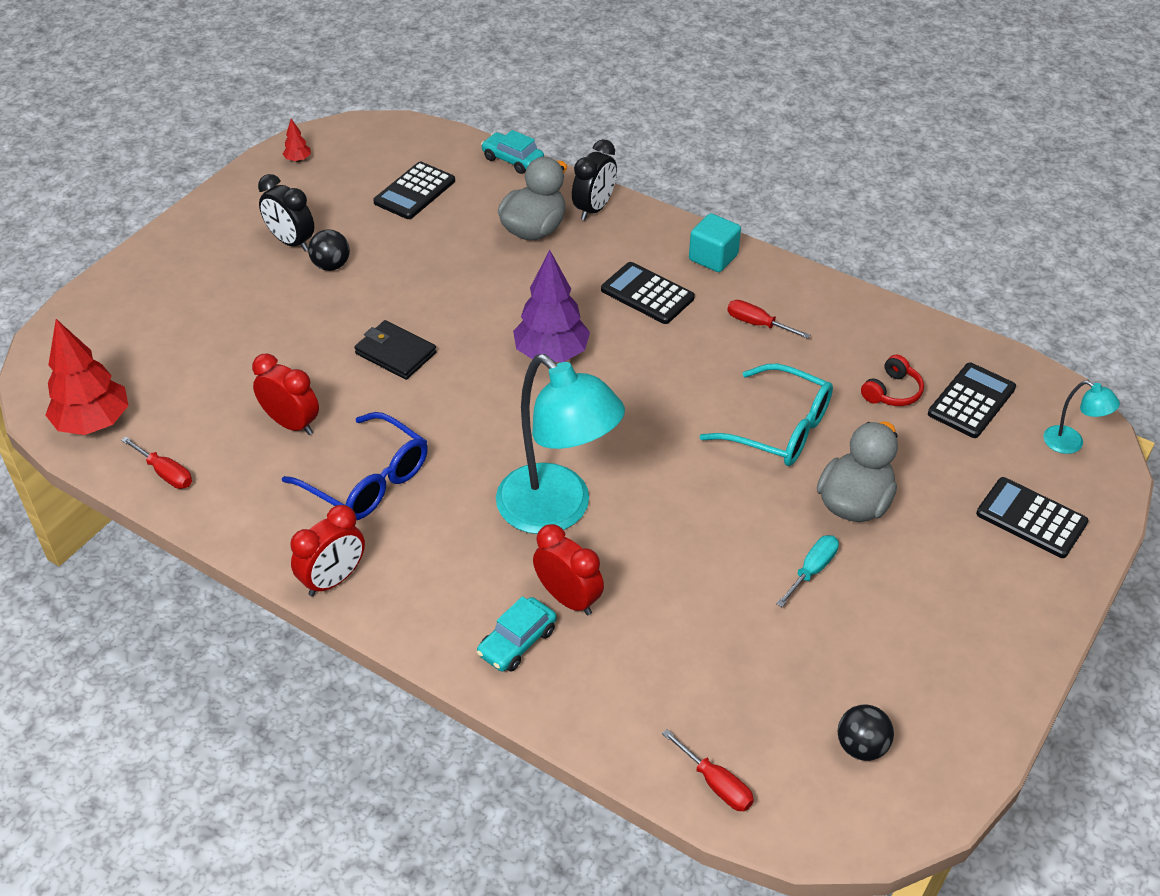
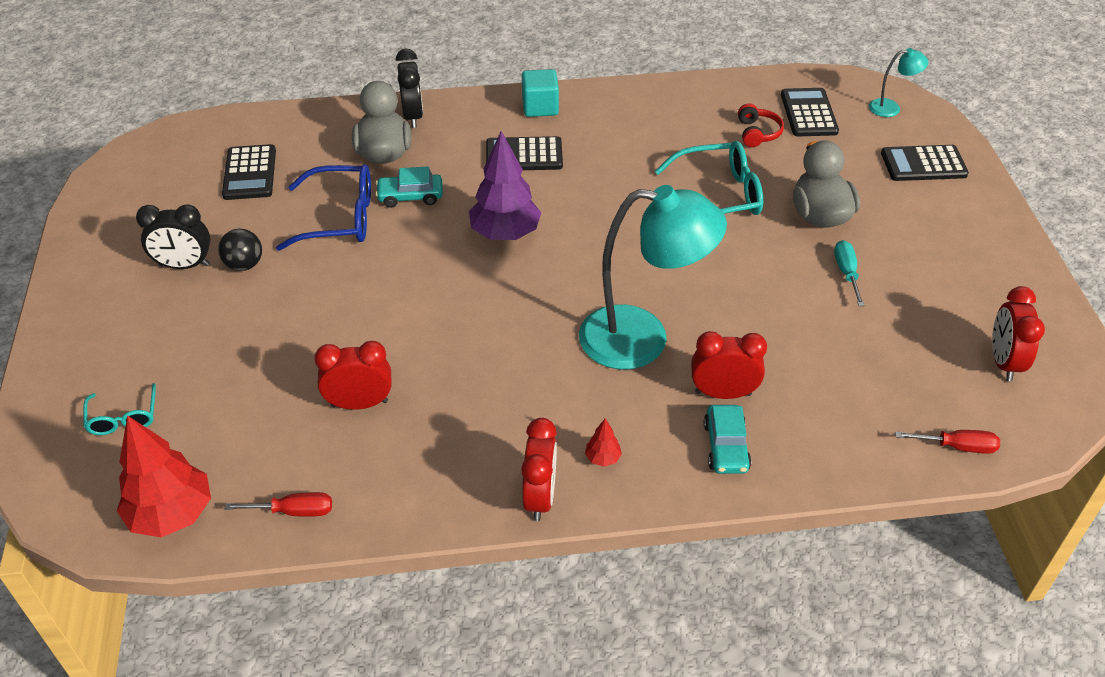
camera: 40 degrees left, 0 degrees up
(136, 334) = (123, 417): none -> turquoise glasses
(298, 160) = (110, 198): red tree -> red tree (602, 458)
(367, 480) = (476, 407): blue glasses -> blue glasses (339, 218)
(395, 353) = (382, 300): black wallet -> none
(512, 160) = (305, 111): turquoise car -> turquoise car (410, 196)
(757, 324) = (623, 135): red screwdriver -> none
(861, 747) = (1003, 362): black ball -> red clock

